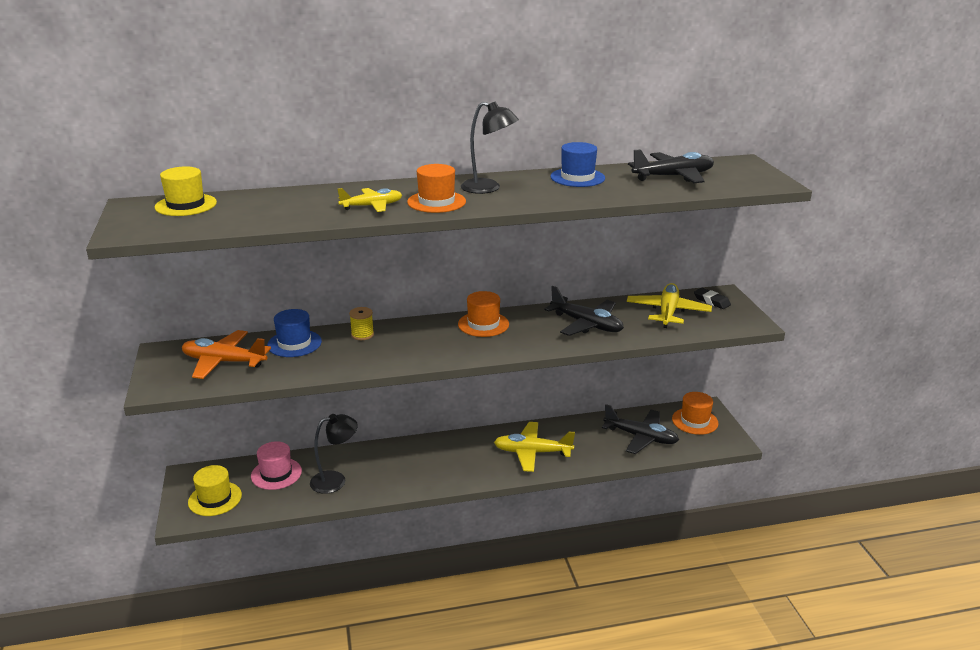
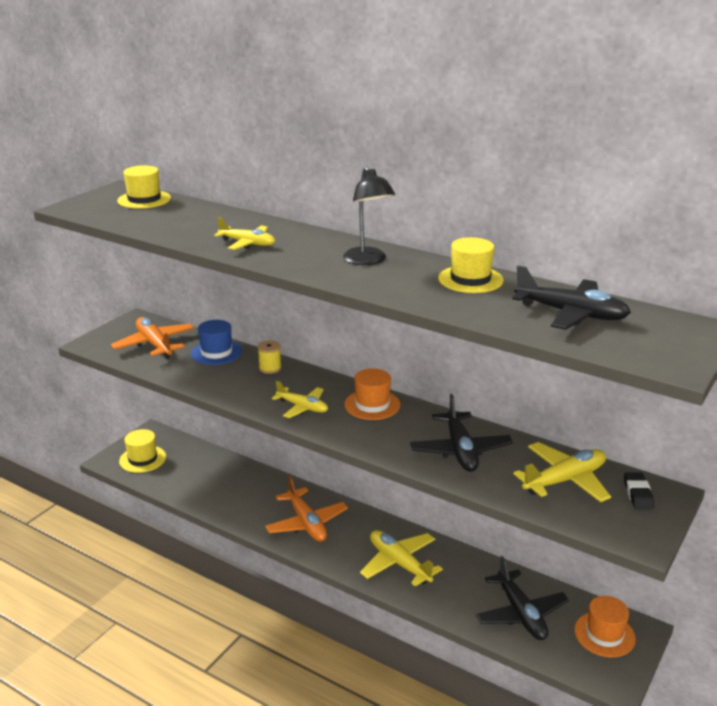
camera: 45 degrees right, 0 degrees up
(276, 474) = (200, 464): pink hat -> none
(335, 480) = (227, 492): black lamp -> none
(431, 465) = (306, 523): none -> orange plane
(436, 202) = (299, 257): orange hat -> none
(439, 348) = (302, 407): none -> yellow plane
(577, 177) = (470, 279): blue hat -> yellow hat

